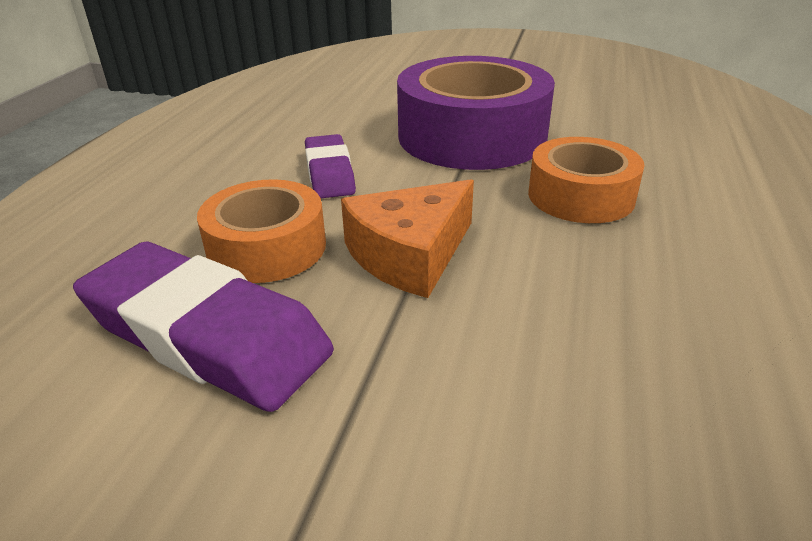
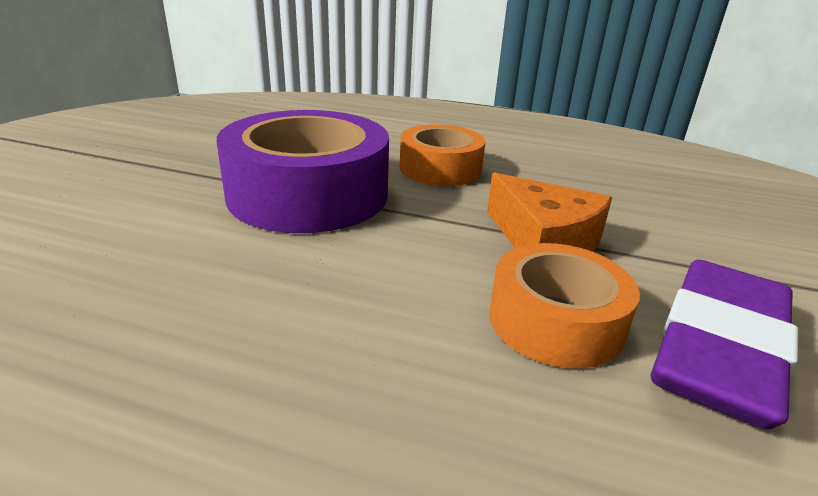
camera: 90 degrees left, 5 degrees down
(329, 173) = (378, 280): purple eraser -> none

